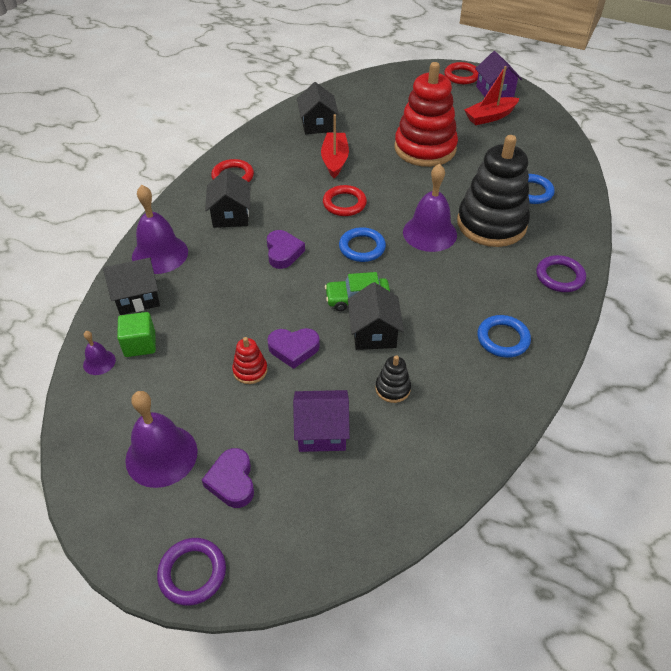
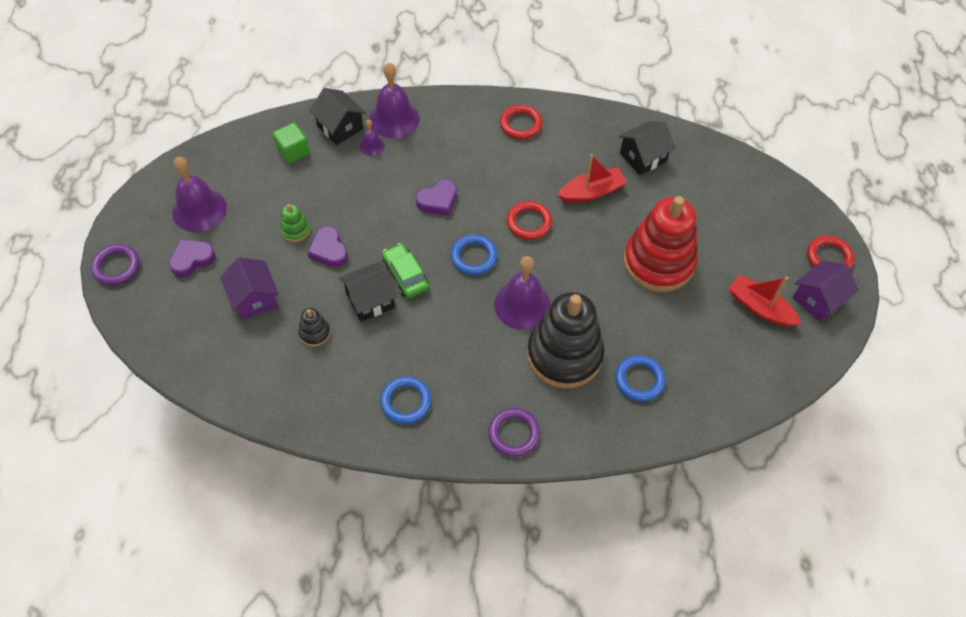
camera: 65 degrees right, 10 degrees up
(99, 362) = (266, 136): purple bell -> purple bell (372, 146)
(231, 215) = (466, 145): black house -> none
(250, 370) = (295, 230): red stacking toy -> green stacking toy

